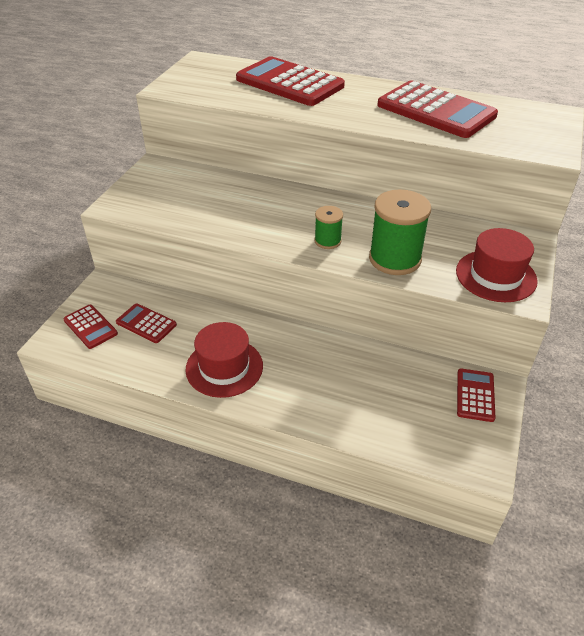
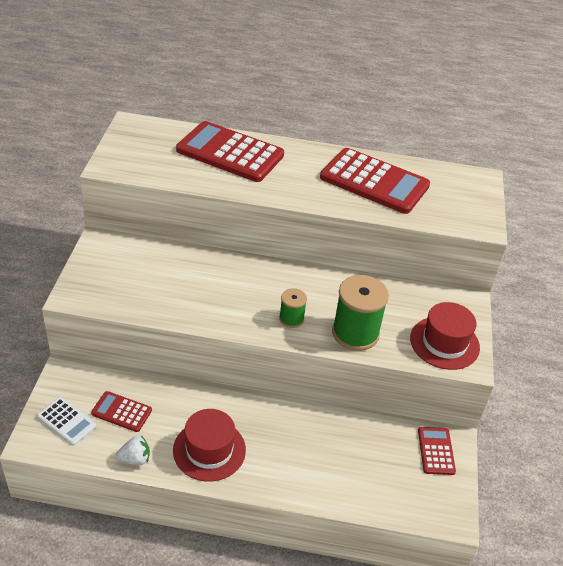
camera: 15 degrees left, 0 degrees up
(90, 327) = (66, 421): red calculator -> white calculator
(146, 367) = (135, 459): none -> white strawberry

